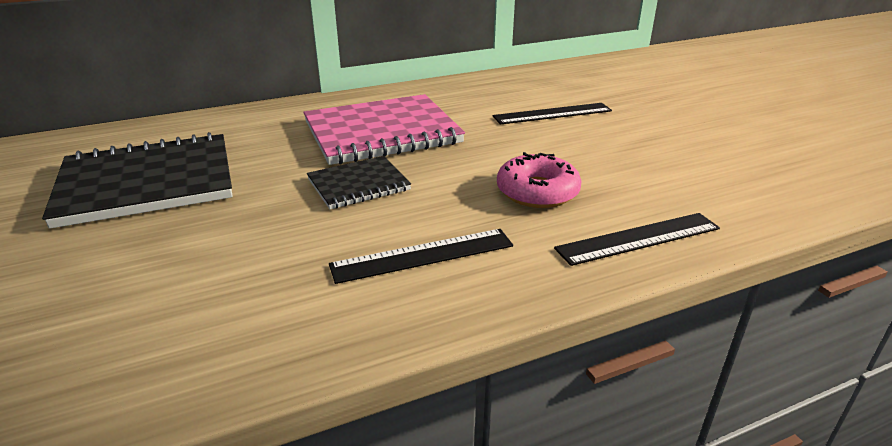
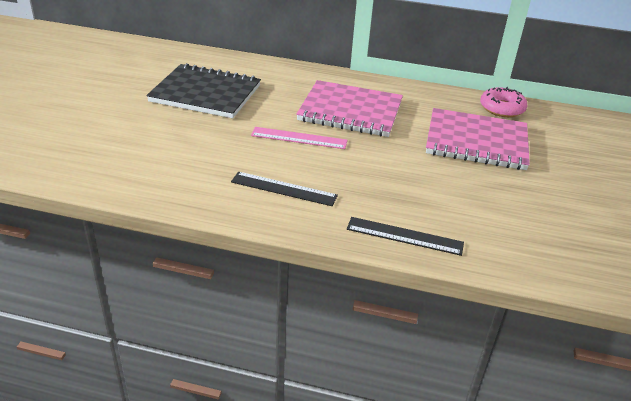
camera: 35 degrees right, 5 degrees up
(358, 185) = (299, 138): black notebook -> pink ruler
(537, 191) = (388, 185): pink donut -> pink donut (502, 108)
(552, 114) = (476, 142): black ruler -> pink notebook

